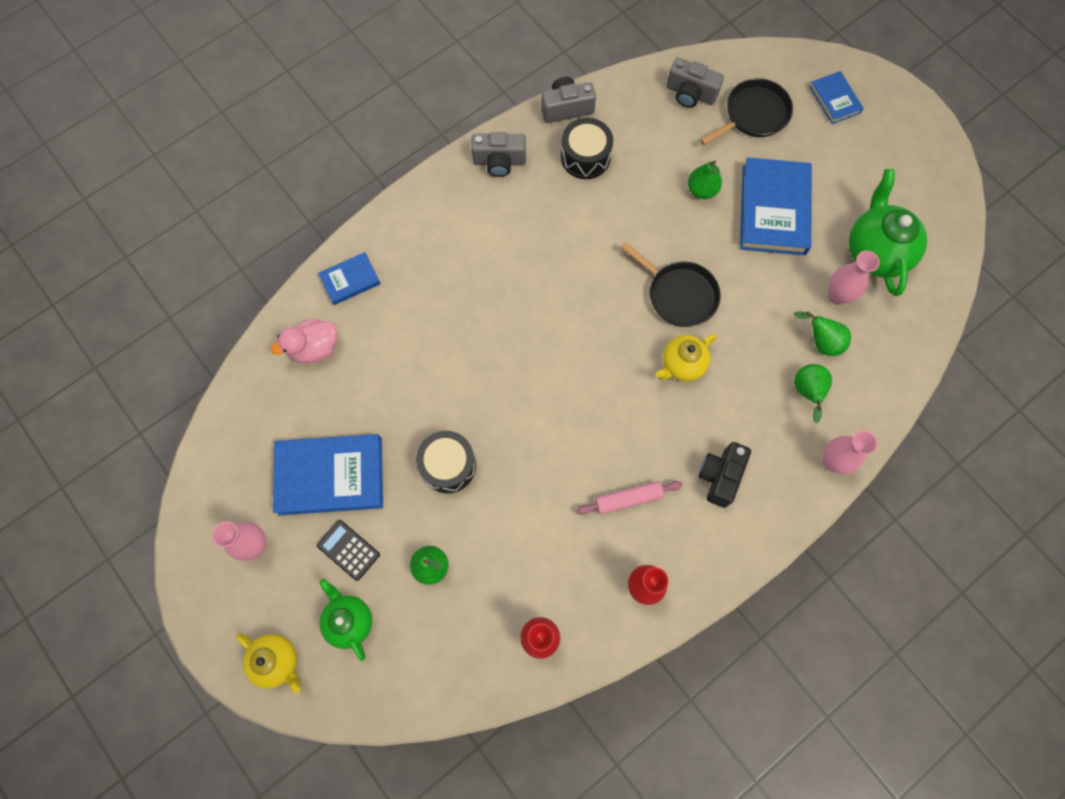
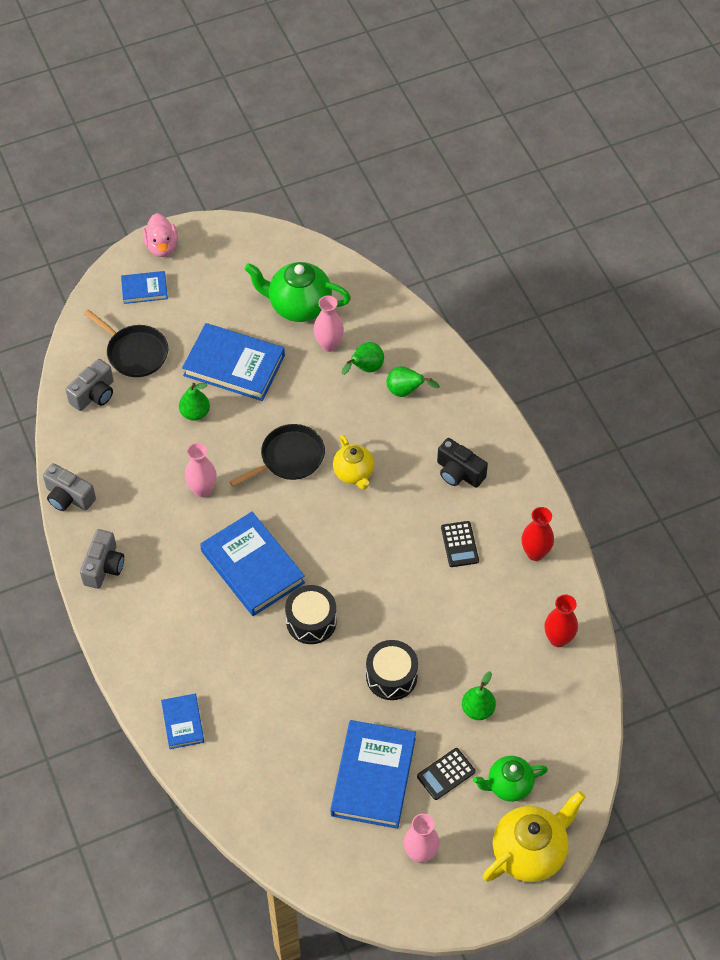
camera: 75 degrees left, 15 degrees down
(277, 661) = (530, 852): yellow teapot -> yellow teapot, size x1.60
(314, 348) = (243, 768): pink duck -> pink duck (162, 246)
(538, 295) = (252, 567): none -> blue book
(566, 108) = (68, 497): grey camera -> grey camera turned 60 degrees counterclockwise
(585, 157) = (126, 494): black drum -> black drum (311, 621)
(628, 499) = (459, 544): pink rolling pin -> black calculator
(753, 114) = (135, 353): black pan -> black pan turned 150 degrees clockwise
(832, 462) = (469, 392): pink vase -> pink vase (202, 489)

